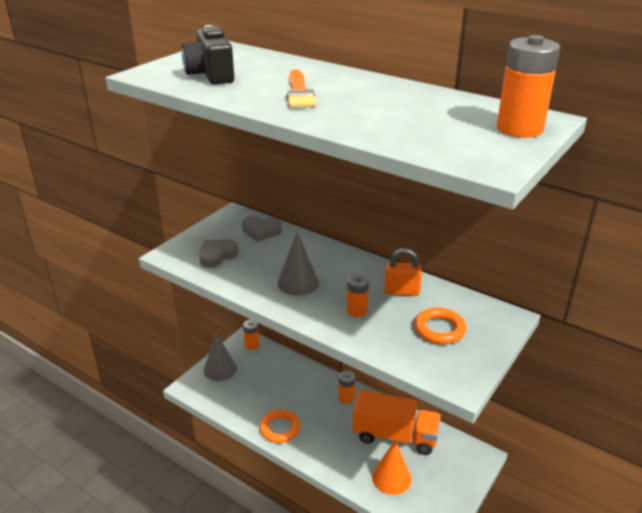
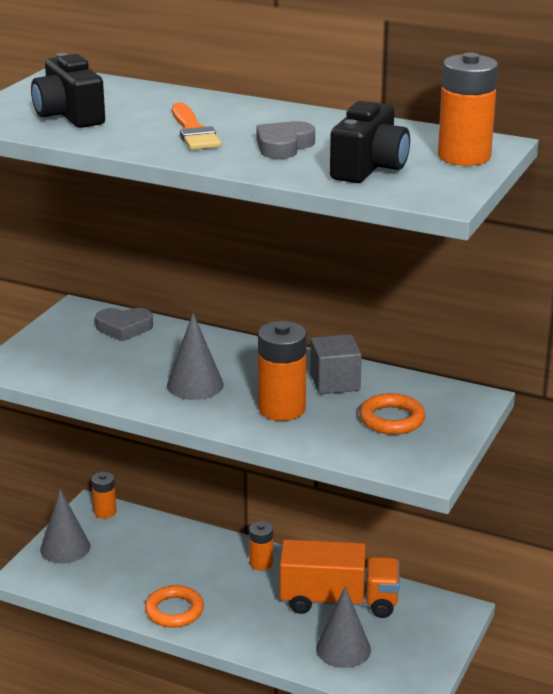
camera: 10 degrees left, 5 degrees down
(217, 256) = (72, 363): grey heart -> grey heart (283, 146)
(357, 310) = (282, 409): orange battery -> orange battery, size x1.73
(391, 478) = (343, 649): orange cone -> grey cone
(401, 291) = (335, 382): orange padlock -> grey cube
(434, 133) = (369, 168): none -> black camera

